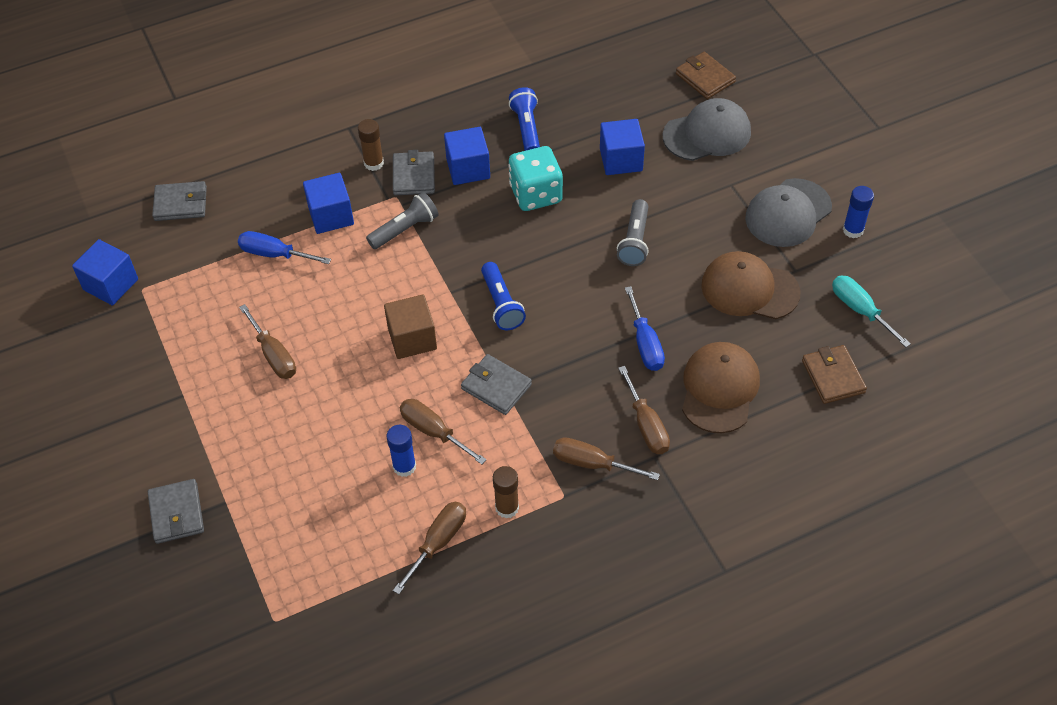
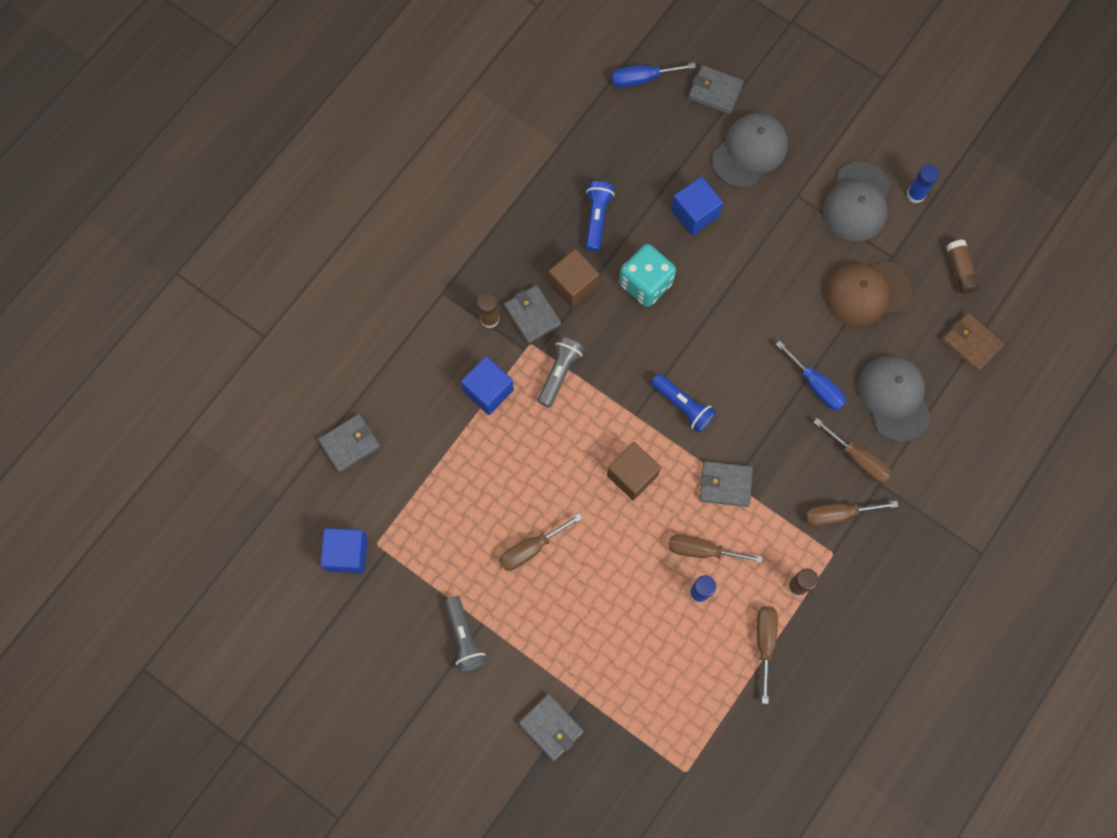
camera: 30 degrees left, 20 degrees up
(273, 355) = (531, 548): brown screwdriver -> brown screwdriver turned 120 degrees clockwise
(274, 254) = (466, 453): blue screwdriver -> blue screwdriver (642, 79)
(468, 168) = (573, 285): blue cube -> brown cube
(527, 128) = (597, 218): blue flashlight -> blue flashlight turned 45 degrees clockwise
(634, 241) = (752, 291): grey flashlight -> grey flashlight (464, 638)
(705, 78) = (715, 91): brown wallet -> grey wallet
(719, 389) = (894, 398): brown cap -> grey cap
(860, 310) = (960, 270): turquoise screwdriver -> brown glue stick

